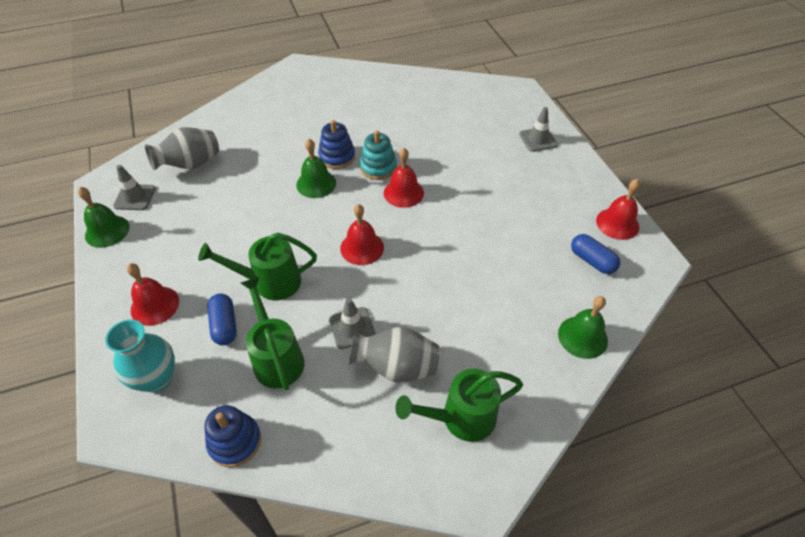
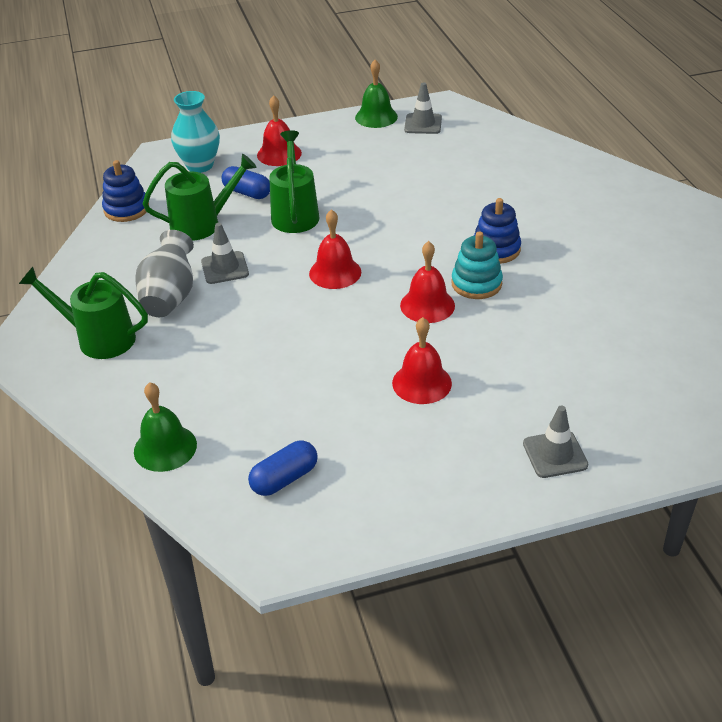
camera: 95 degrees right, 10 degrees down
(190, 164) = (475, 149): grey vase -> none
(224, 325) = (247, 192): blue capsule -> blue capsule turned 45 degrees clockwise
(316, 183) = (444, 235): green bell -> none
(460, 418) = (98, 338): green watering can -> green watering can turned 60 degrees counterclockwise
(617, 223) = (354, 523): red bell -> red bell (422, 383)

